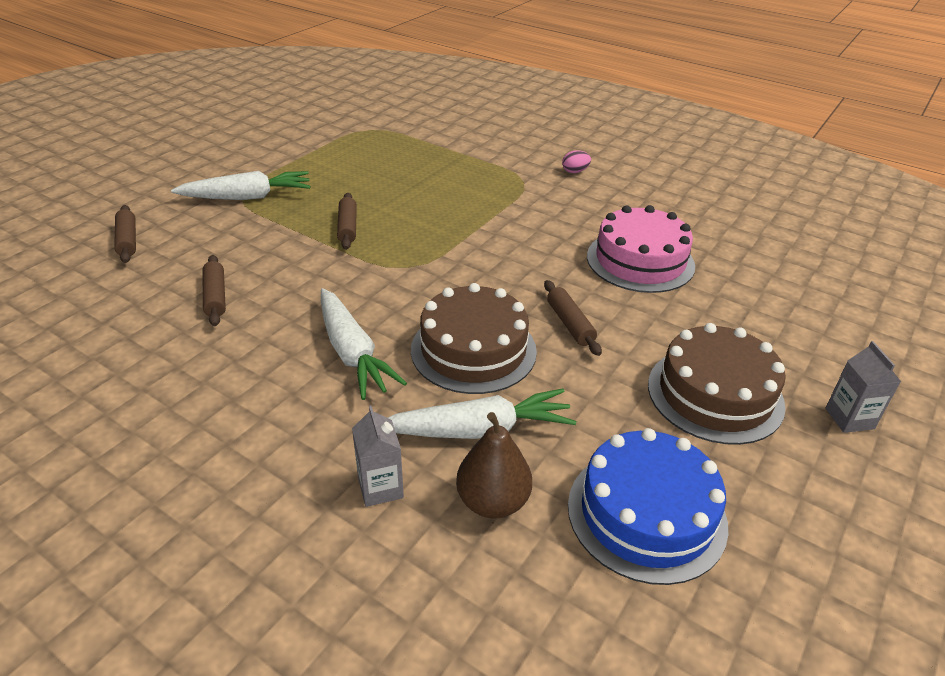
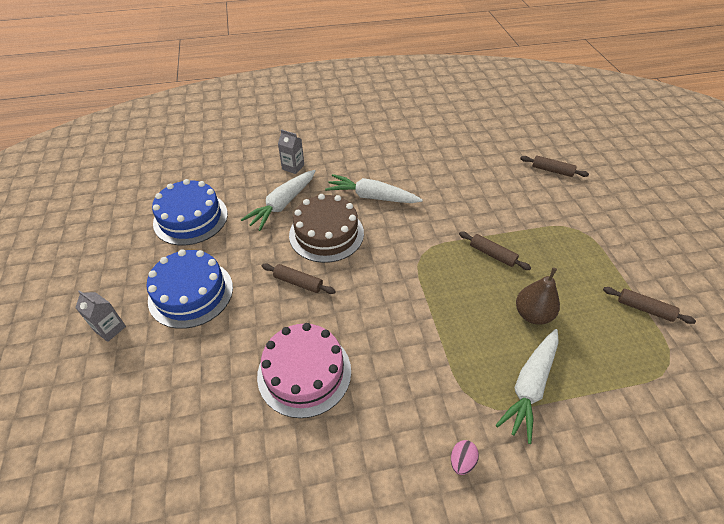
camera: 135 degrees right, 10 degrees up
(215, 296) = (464, 178): brown rolling pin -> brown rolling pin (644, 309)
(247, 197) = (574, 231): white carrot -> white carrot (530, 386)
(493, 501) = (251, 187): brown pear -> brown pear (532, 314)
(715, 394) = (191, 293): brown cake -> blue cake

